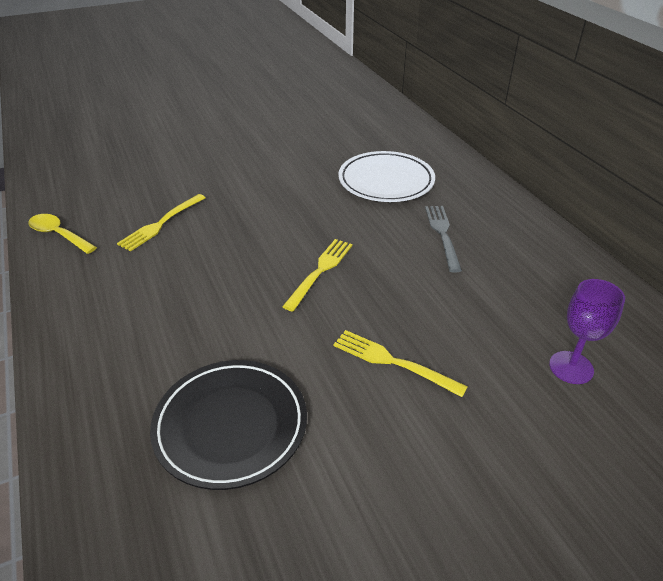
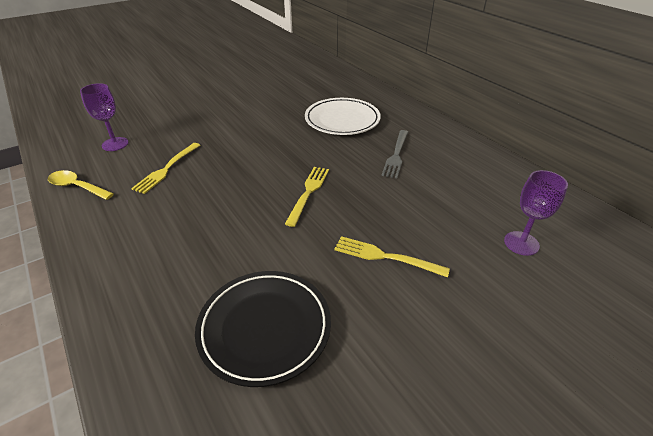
camera: 10 degrees left, 0 degrees up
(109, 187) = (115, 144): none -> purple goblet
(442, 234) = (396, 155): grey fork -> grey fork turned 150 degrees counterclockwise

